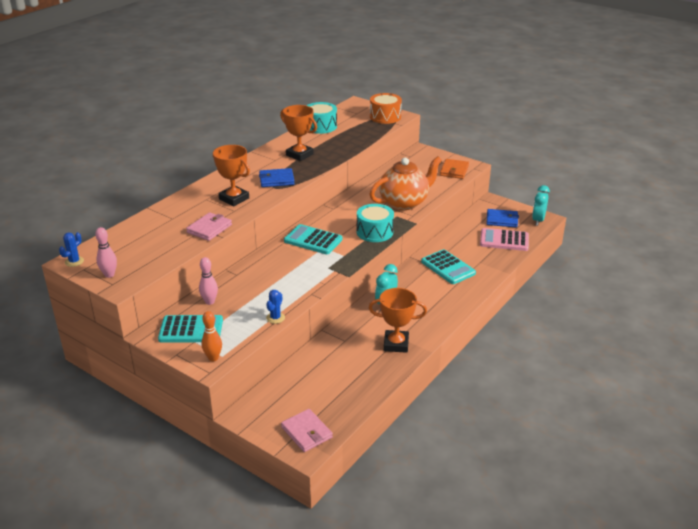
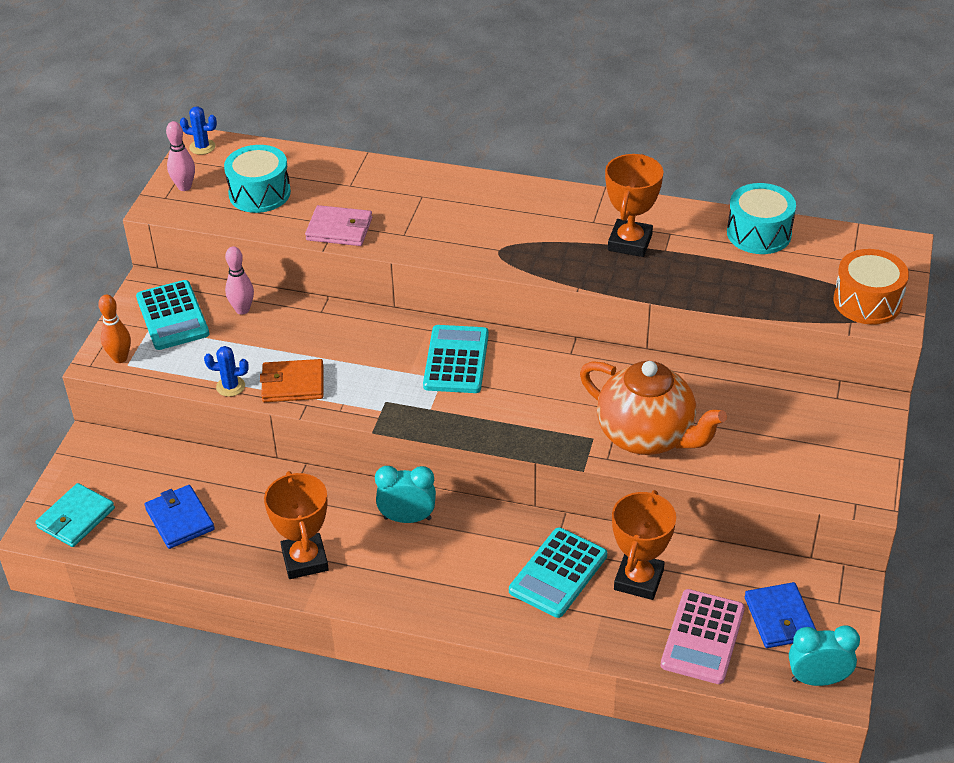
camera: 70 degrees right, 10 degrees up
(234, 199) = (438, 222): orange trophy -> orange trophy (638, 580)
(276, 180) = (525, 245): blue wallet -> blue wallet (180, 519)
(306, 432) = (76, 518): pink wallet -> turquoise wallet
(374, 232) = (522, 425): turquoise drum -> turquoise drum (259, 193)
(454, 171) = (822, 476): orange wallet -> orange wallet (293, 384)
(504, 240) = (702, 637): pink calculator -> pink calculator turned 150 degrees counterclockwise

